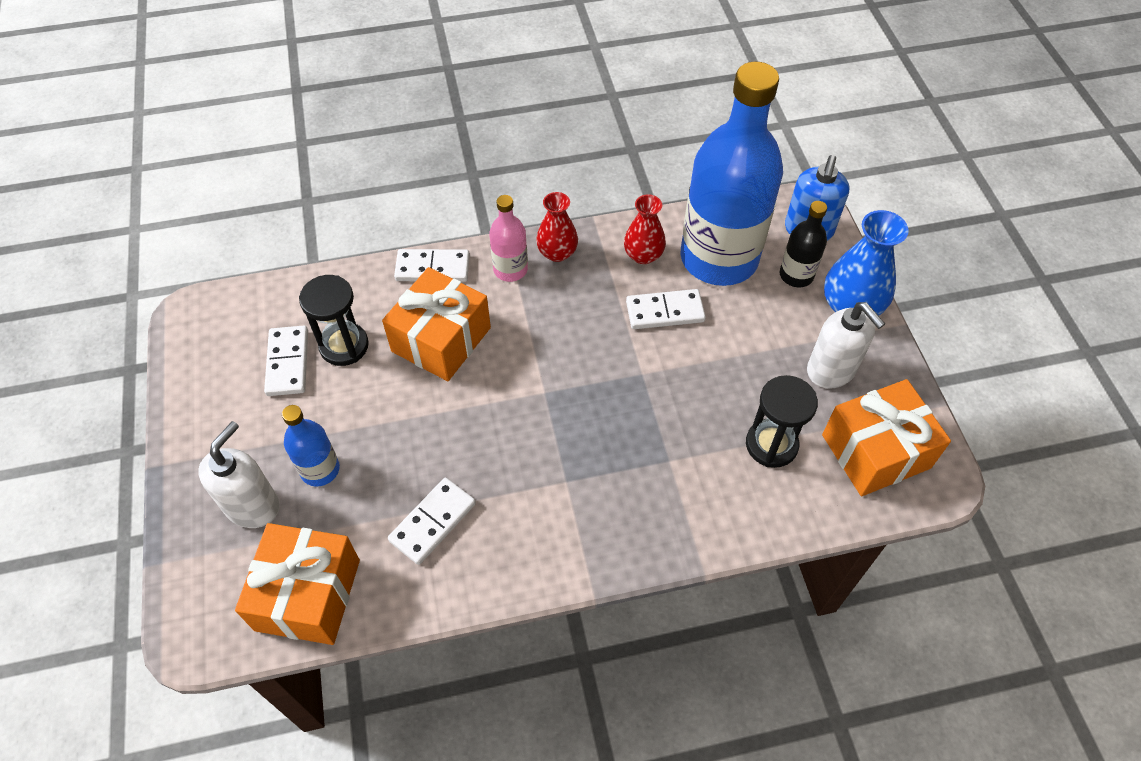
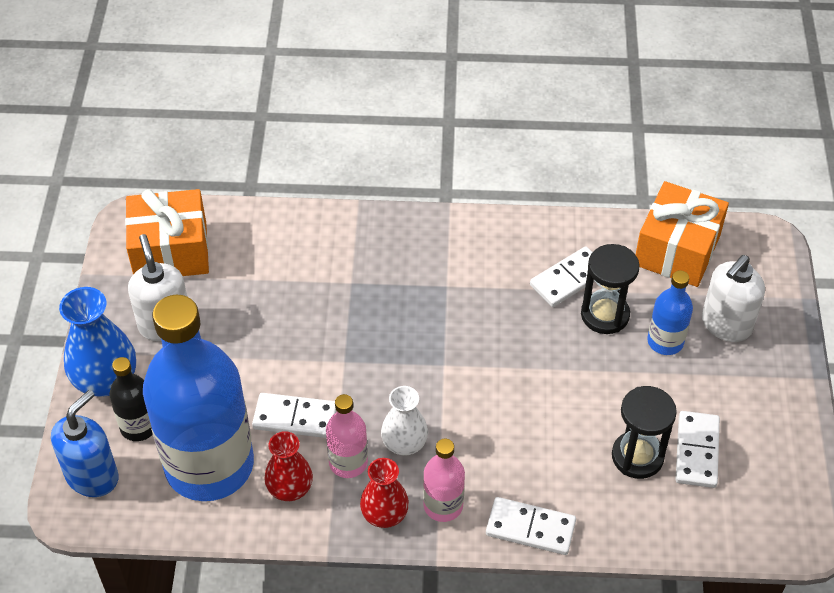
camera: 165 degrees left, 5 degrees down
(441, 339) = (534, 440): orange gift -> none
(559, 311) = (404, 443): none -> white vase
(602, 285) = (348, 462): none -> pink bottle
(771, 445) = (256, 275): black hourglass -> black hourglass (605, 315)

